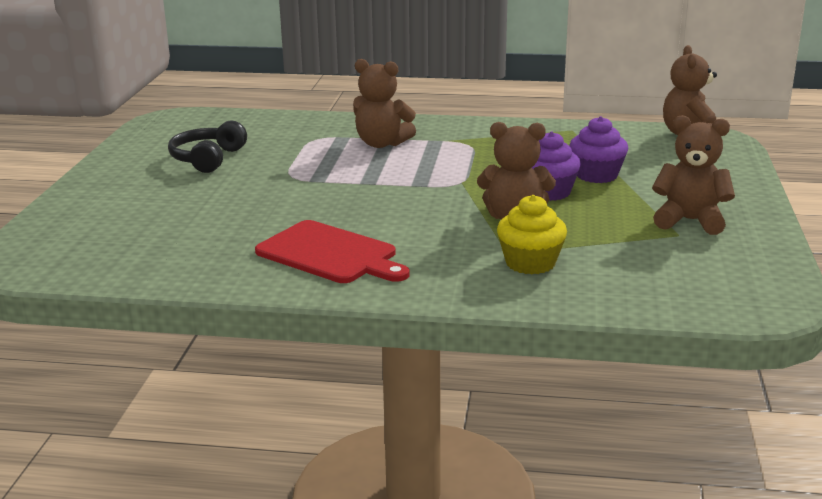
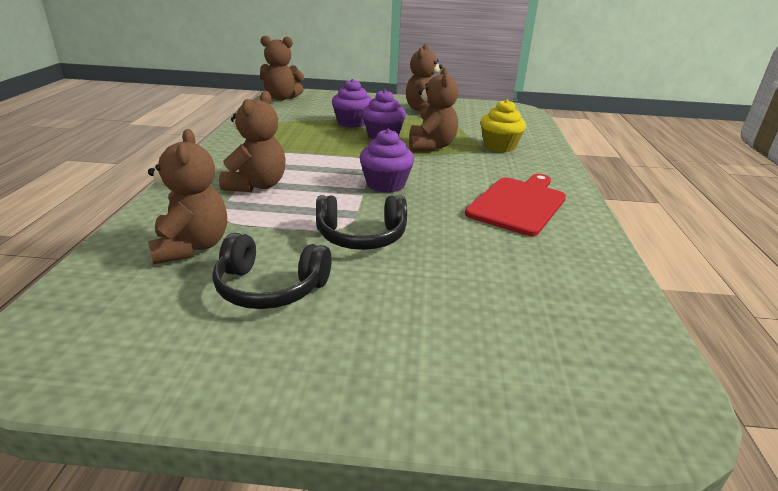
camera: 95 degrees left, 5 degrees up
(271, 135) = (191, 247): none -> brown teddy bear
(273, 183) = (361, 236): none -> black headphones
(385, 192) = (385, 184): none -> purple cupcake

